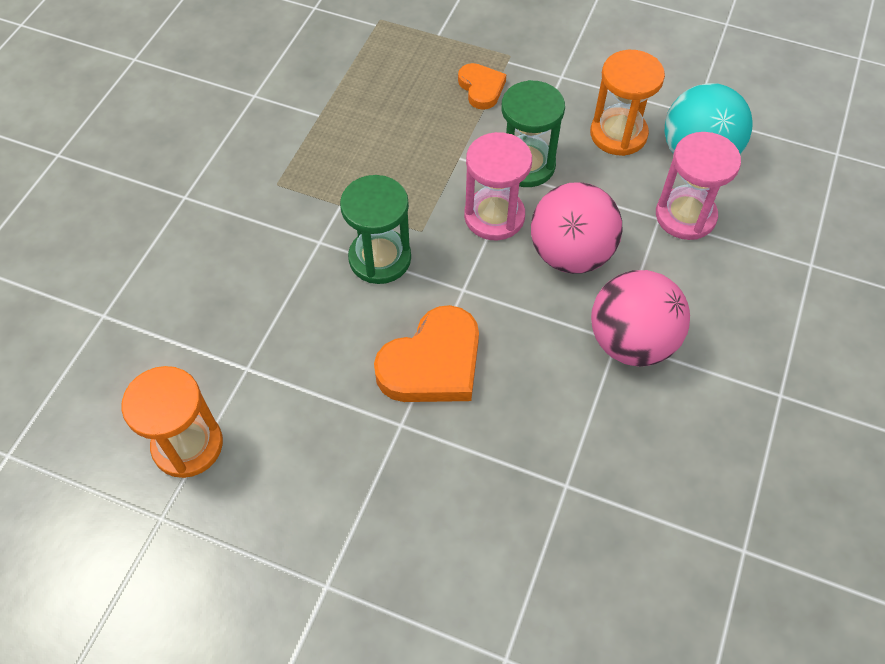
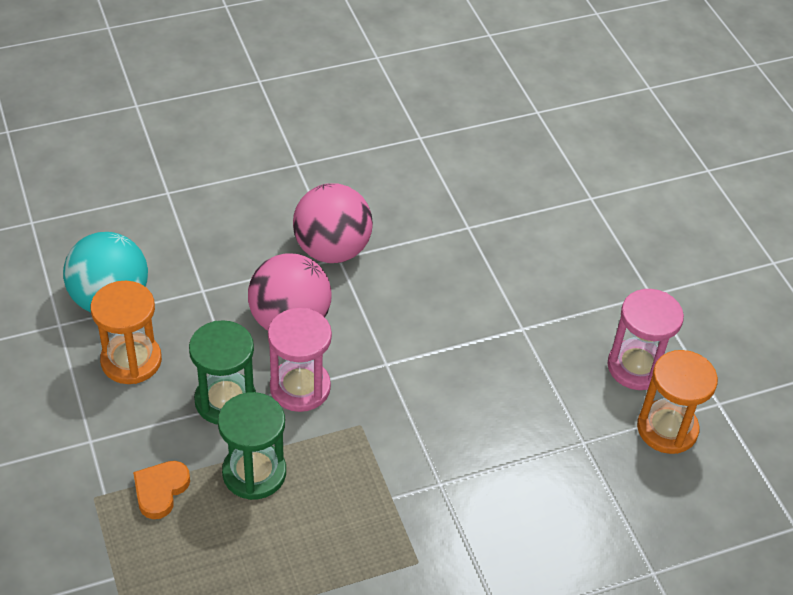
camera: 135 degrees left, 10 degrees down
(380, 258) = (413, 432): green hourglass -> green hourglass (254, 473)
(433, 363) = (462, 341): orange heart -> none
(685, 216) = (185, 276): pink hourglass -> pink hourglass (636, 367)

